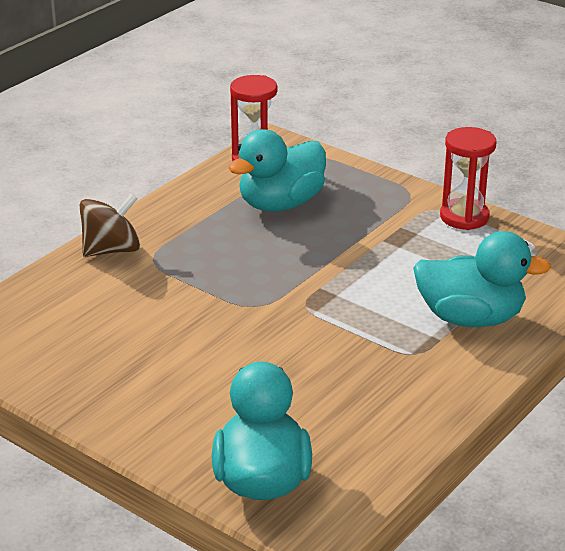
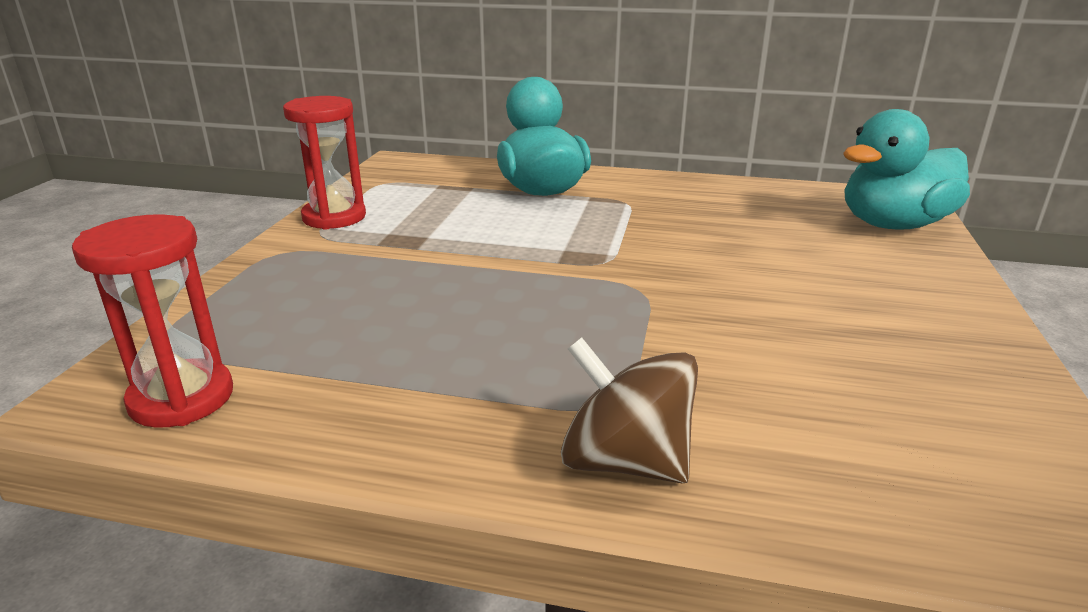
camera: 115 degrees left, 5 degrees down
(280, 204) = (352, 333): turquoise duck -> none

